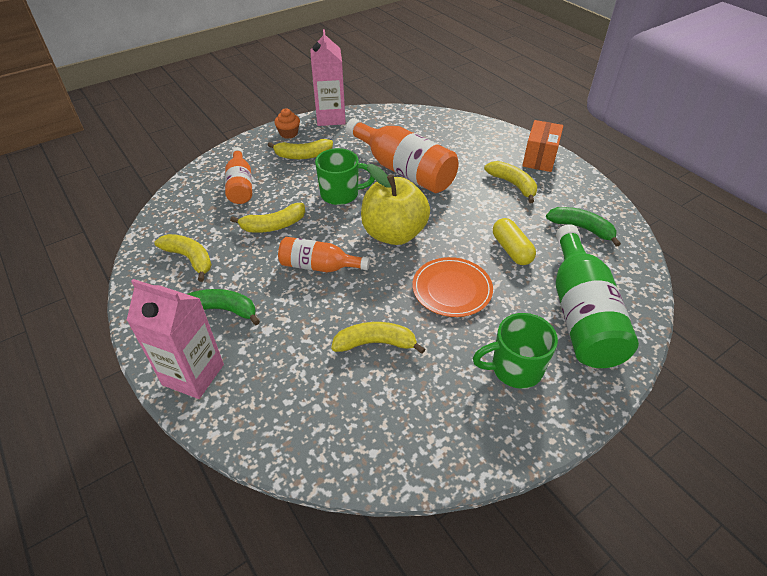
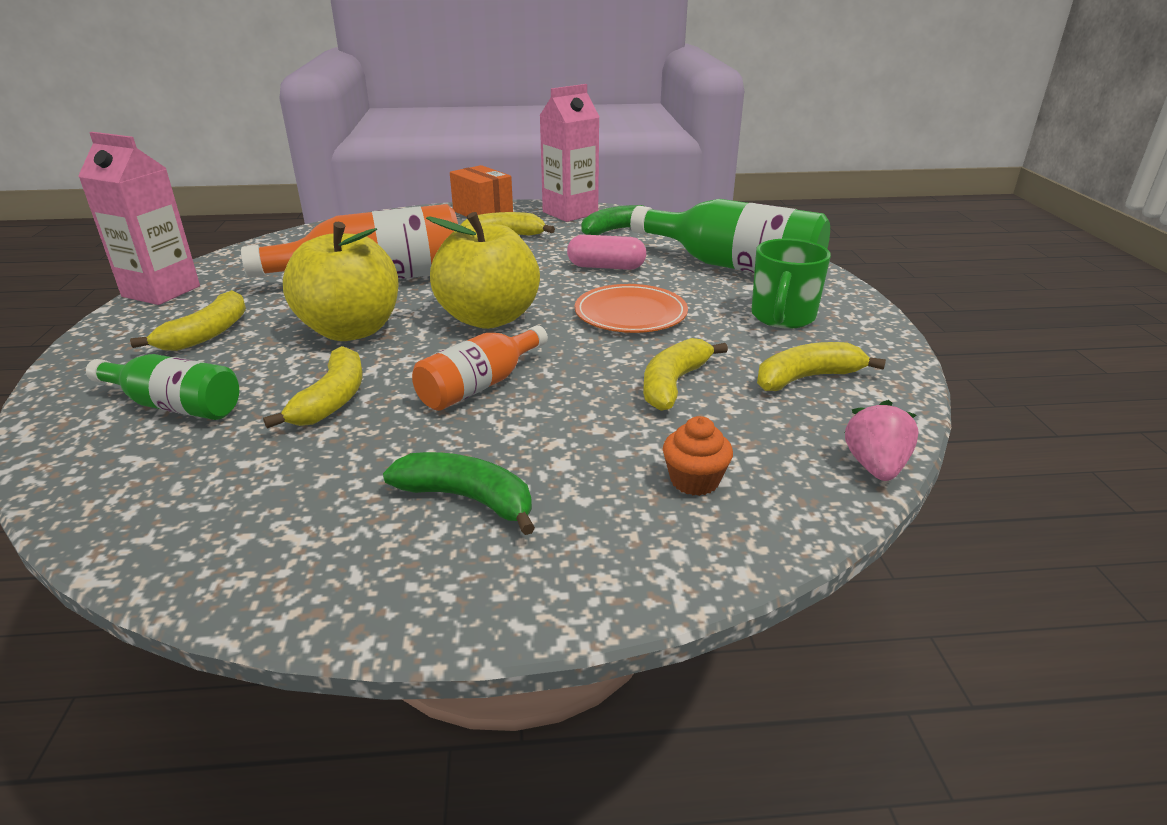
camera: 60 degrees left, 15 degrees down
(190, 259) = (285, 507): yellow banana -> yellow banana (806, 378)
(193, 374) = (592, 568): pink carton -> pink carton (570, 213)
(222, 310) = (467, 499): green banana -> green banana turned 75 degrees clockwise
(240, 186) = (175, 406): orange bottle -> green bottle
(288, 133) = (126, 331): orange cupcake -> orange cupcake (694, 480)
(341, 194) = (351, 330): green mug -> yellow apple
(341, 471) = (875, 467): none -> pink strawberry
(511, 250) = (606, 267): yellow capsule -> pink capsule

